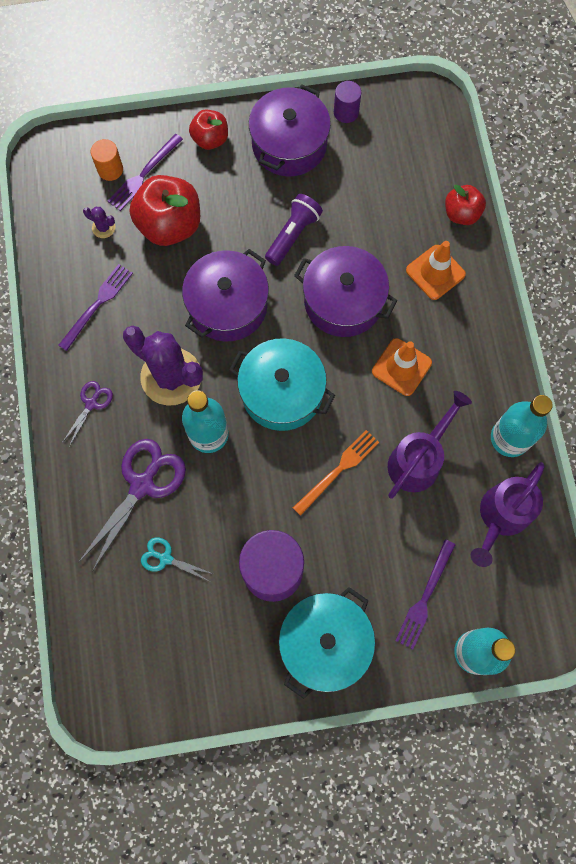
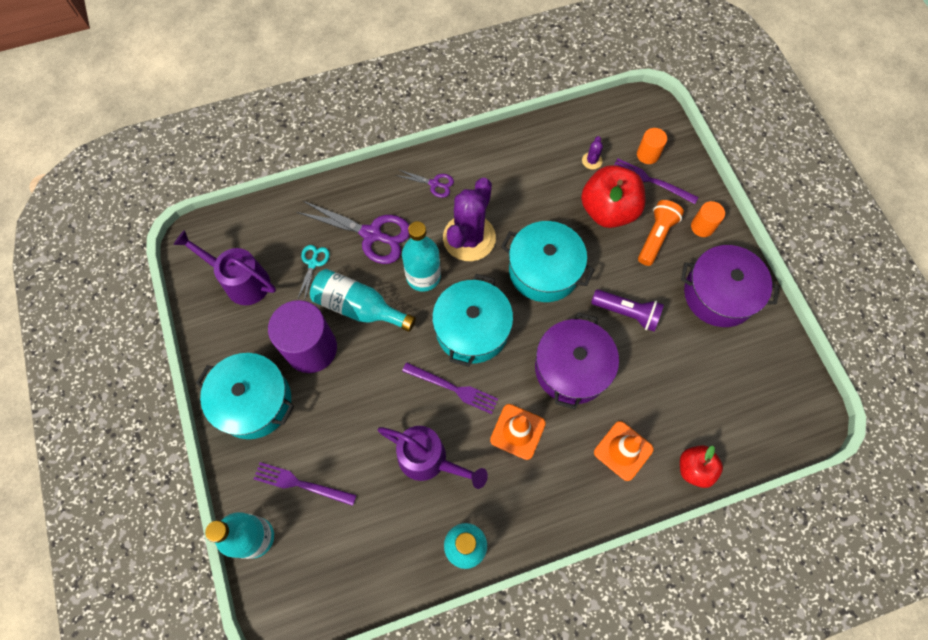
camera: 80 degrees right, 5 degrees down
(97, 304) = (521, 170): purple fork -> purple fork (453, 388)
(210, 139) = (702, 227): red apple -> orange cylinder
(212, 186) = (656, 237): none -> orange flashlight
(227, 305) = (544, 270): purple pot -> turquoise pot
(232, 511) = (359, 307): none -> turquoise bottle
(338, 470) = (408, 389): orange fork -> none
(346, 112) = (771, 340): purple cylinder -> none
(500, 517) = (384, 547): purple watering can -> purple watering can (241, 281)

